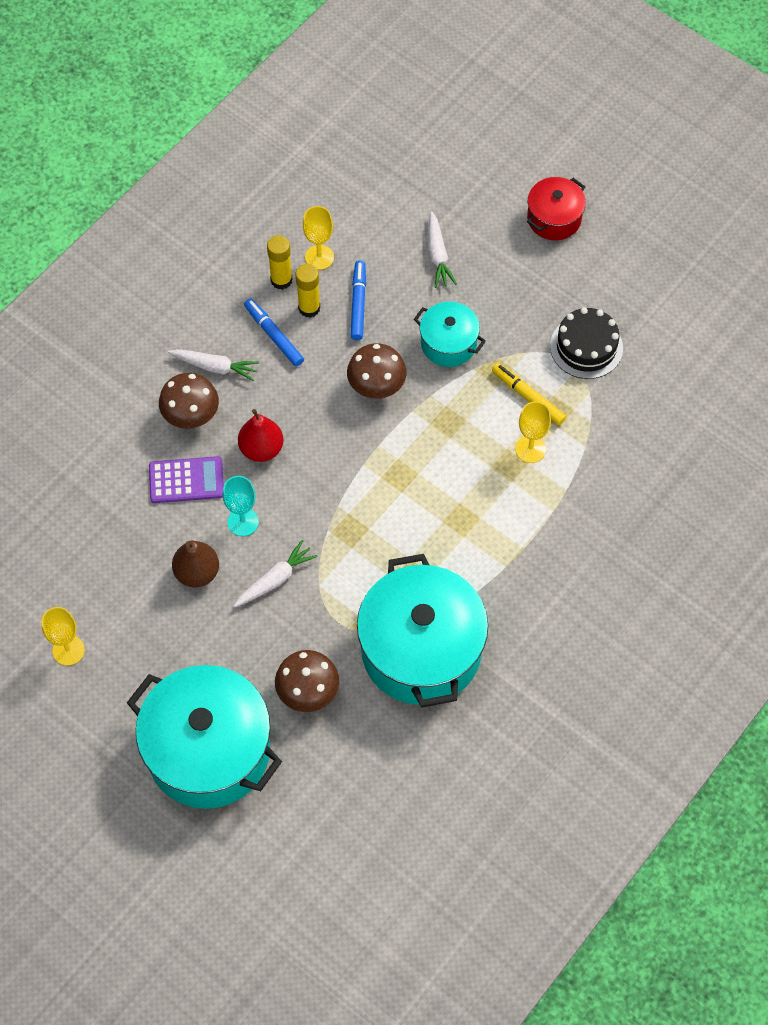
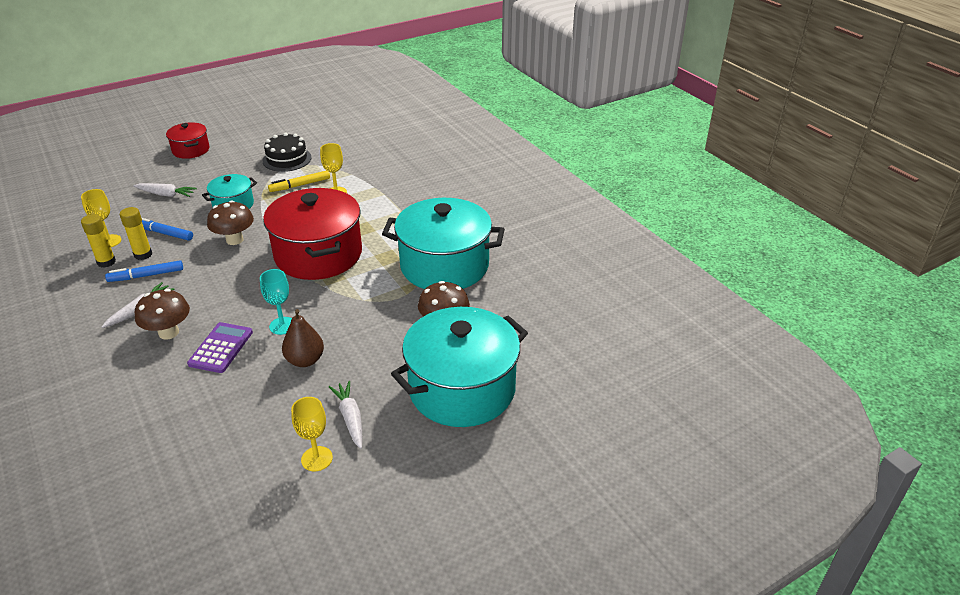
camera: 70 degrees left, 25 degrees down
(261, 449) = (231, 302): red pear -> none
(275, 579) = (342, 320): white carrot -> white carrot (350, 418)
(385, 495) = (318, 255): none -> red pot

